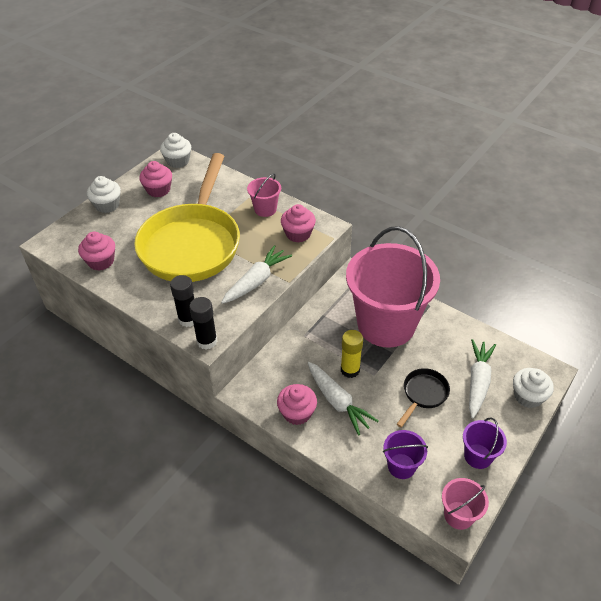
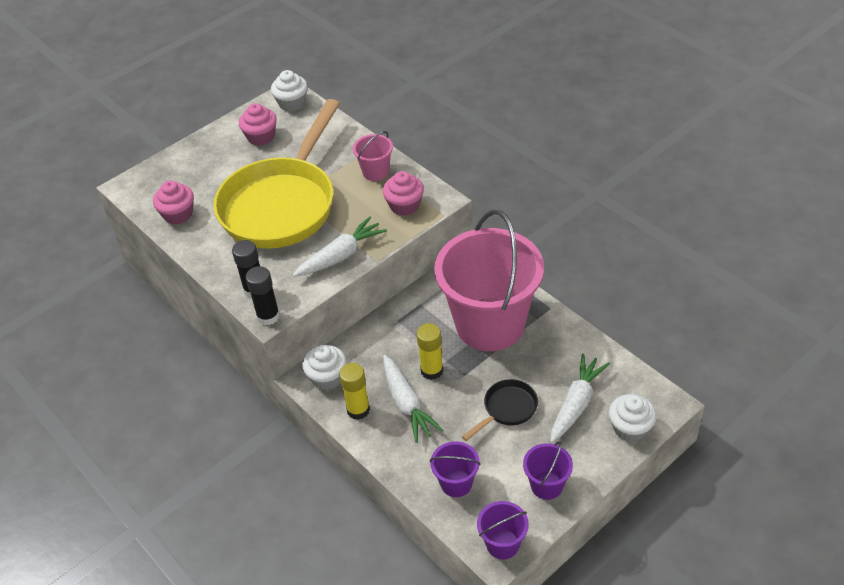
camera: 15 degrees right, 0 degrees up
(107, 205) = (200, 149): white cupcake -> white cupcake (327, 377)
(297, 413) = (358, 410): pink cupcake -> yellow glue stick
(458, 515) = (502, 544): pink bucket -> purple bucket

